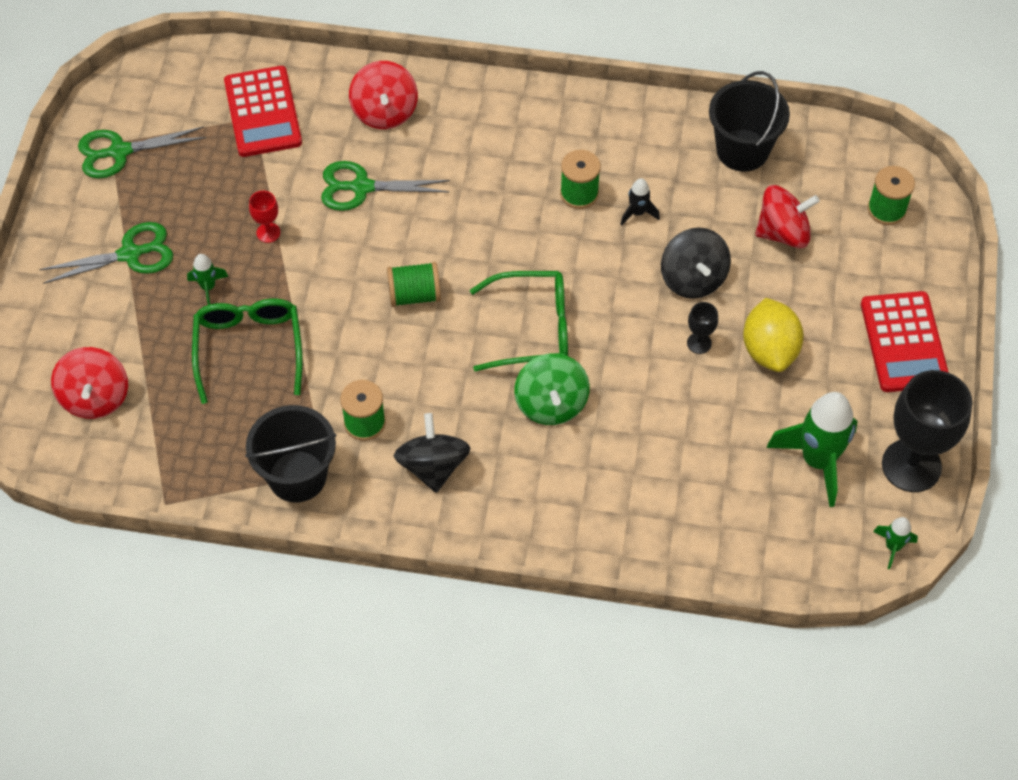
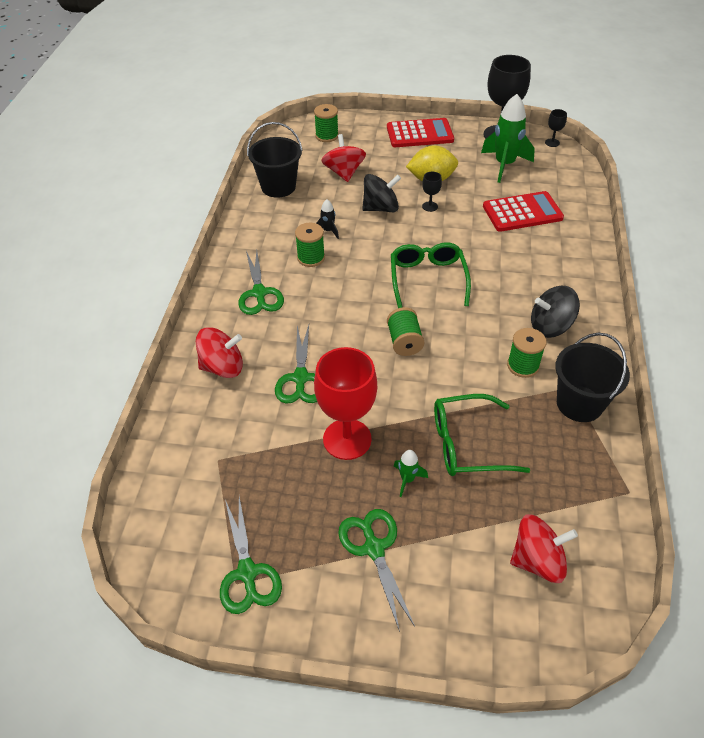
camera: 90 degrees left, 10 degrees down
(262, 112) = (212, 453): red calculator -> red calculator (522, 212)
(268, 232) = (347, 439): red goblet -> red goblet, size x2.31
(510, 140) = (259, 293): none -> green scissors
(551, 403) = (487, 269): green spinning top -> none
(893, 547) = (552, 143): green rocket -> black goblet

